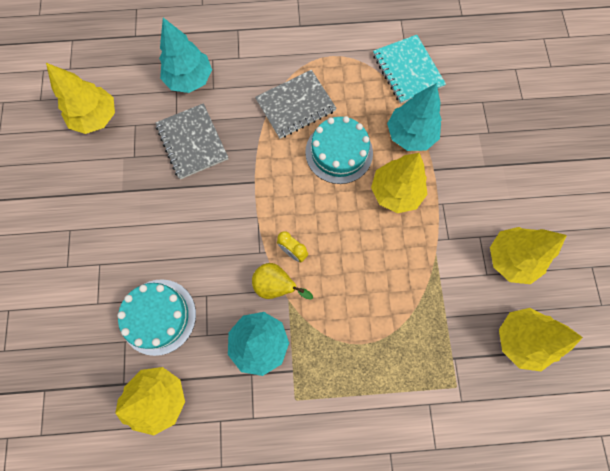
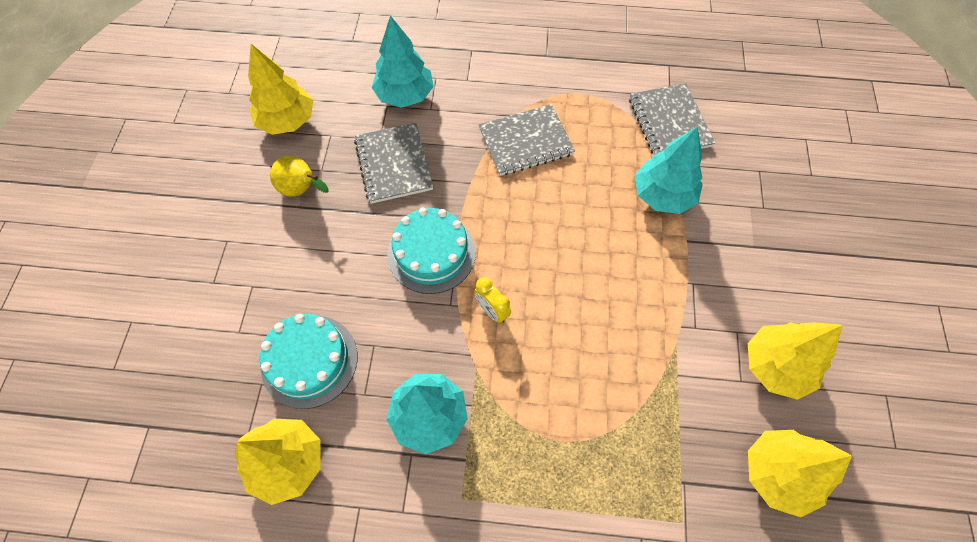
camera: 10 degrees right, 10 degrees down
(276, 285) = (464, 348): yellow pear -> yellow pear (302, 190)
(339, 152) = (570, 202): turquoise cake -> turquoise cake (431, 253)
(395, 192) = (634, 260): yellow tree -> none
(407, 70) = (669, 122): turquoise notebook -> grey notebook

